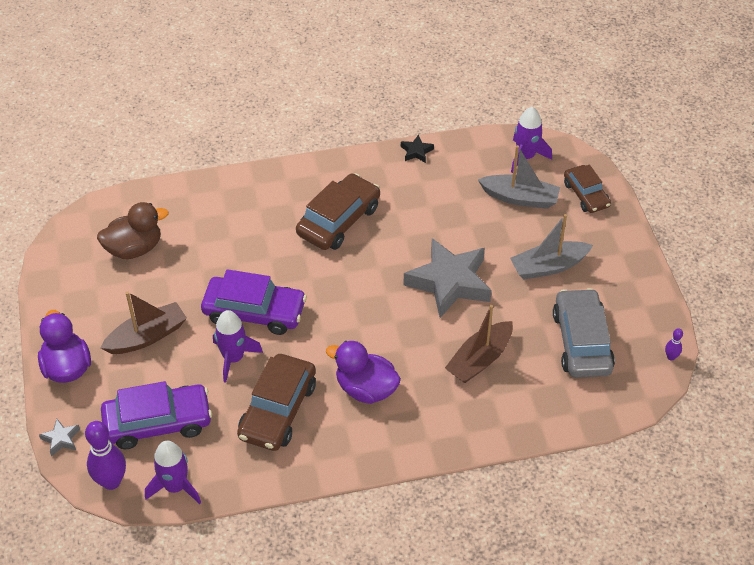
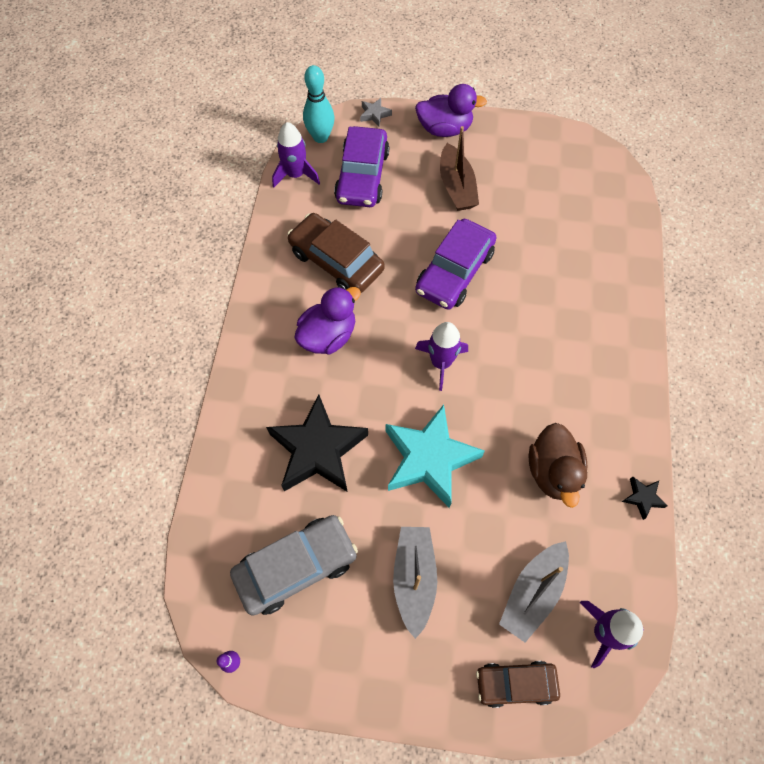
camera: 110 degrees right, 15 degrees up
(111, 481) = (320, 137): purple bowling pin -> turquoise bowling pin
(134, 248) = (565, 198): brown duck -> brown duck (553, 472)
(233, 358) = (407, 243): purple rocket -> purple rocket (441, 362)
(339, 220) = (552, 379): brown car -> none
(449, 282) = (429, 459): grey star -> turquoise star
(480, 360) = (318, 450): brown boat -> black star
(581, 342) = (296, 567): grey car -> grey car turned 45 degrees counterclockwise

